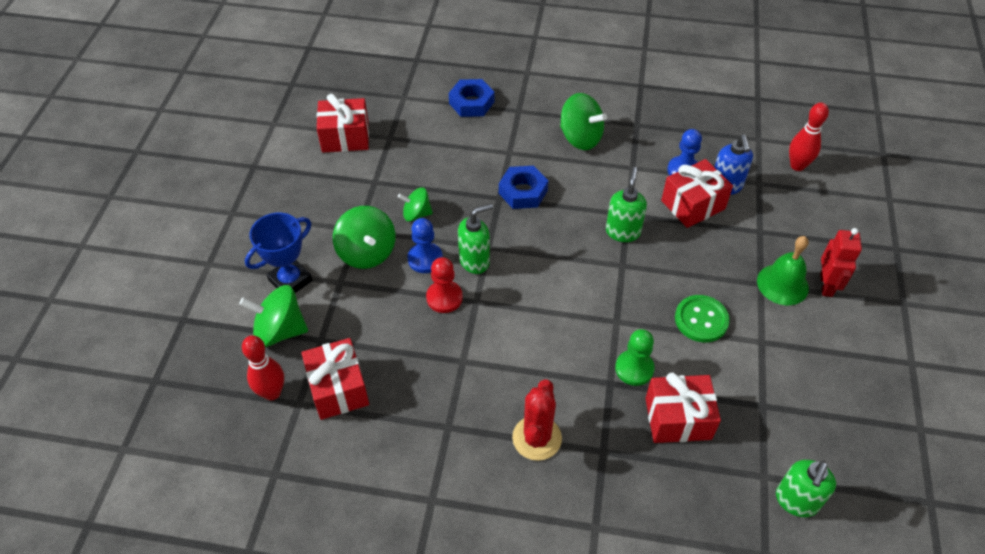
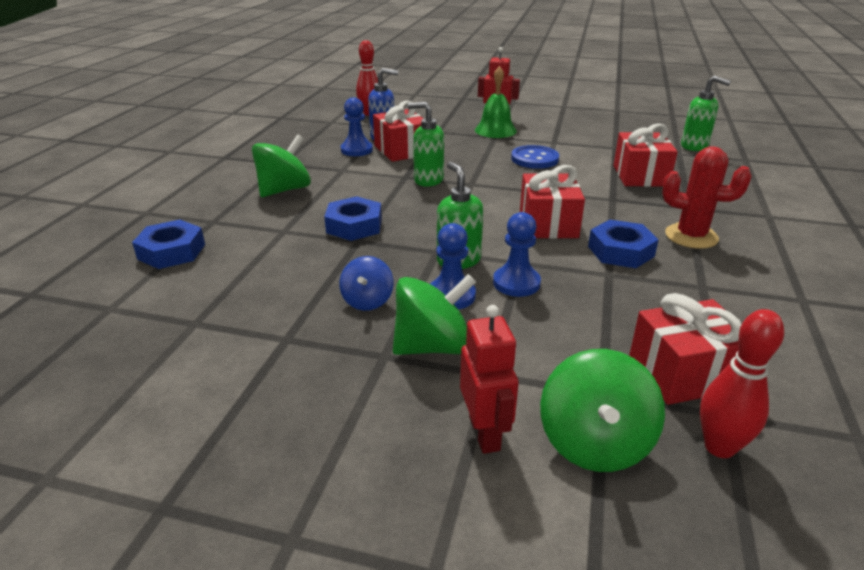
camera: 85 degrees left, 20 degrees down
(290, 280) = (485, 433): blue trophy -> red robot
(345, 137) = (161, 371): red gift -> red gift (548, 224)
(416, 214) = (367, 301): green spinning top -> blue spinning top
(444, 298) = (516, 283): red pawn -> blue pawn
(501, 374) = (620, 251): none -> blue nut
(634, 369) = (593, 188): green pawn -> none
(701, 320) = (534, 159): green button -> blue button

